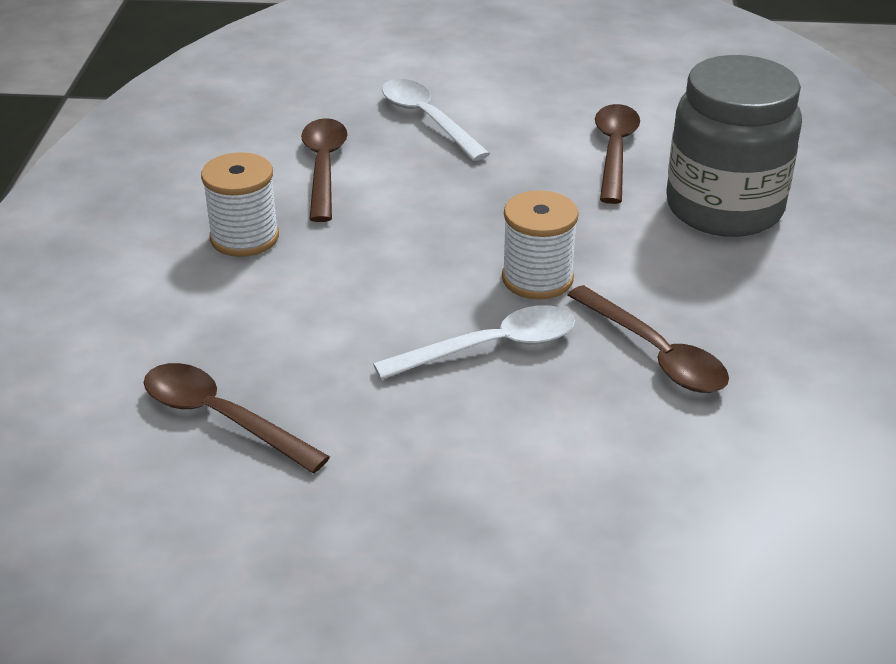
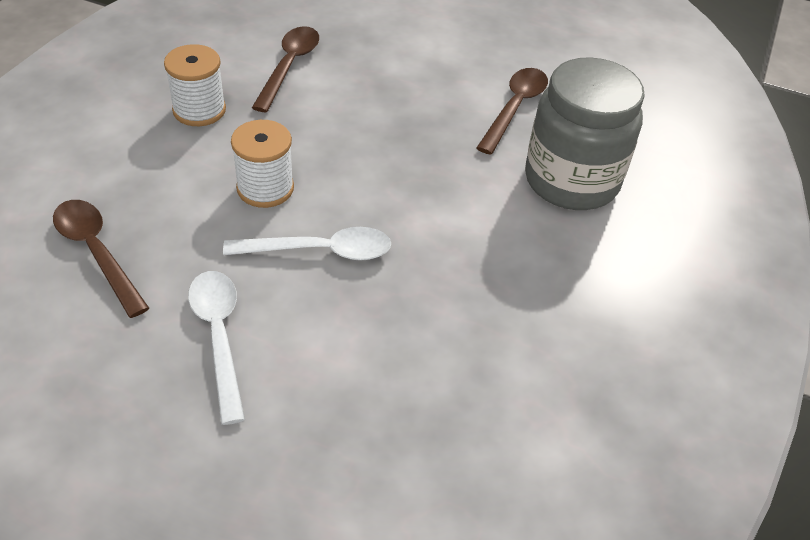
camera: 15 degrees right, 10 degrees up
(427, 119) = (388, 45): white spoon -> white spoon (219, 337)
(537, 278) = (389, 202): white spool -> white spool (265, 188)
(655, 353) = (440, 292): brown spoon -> none

